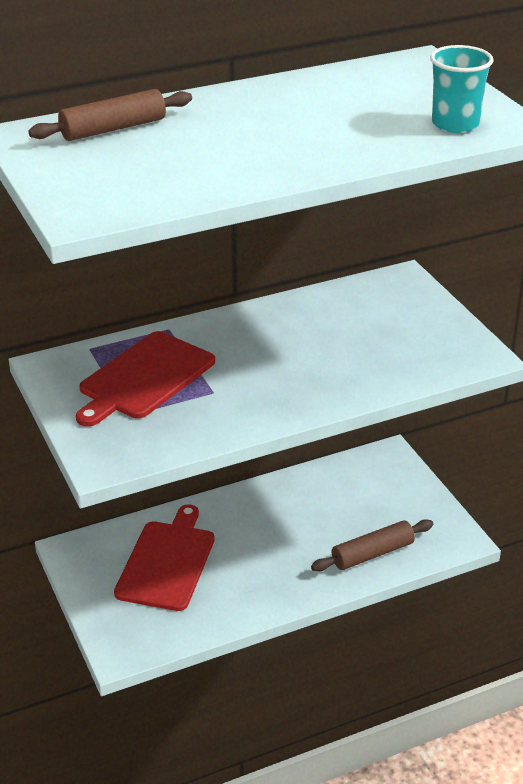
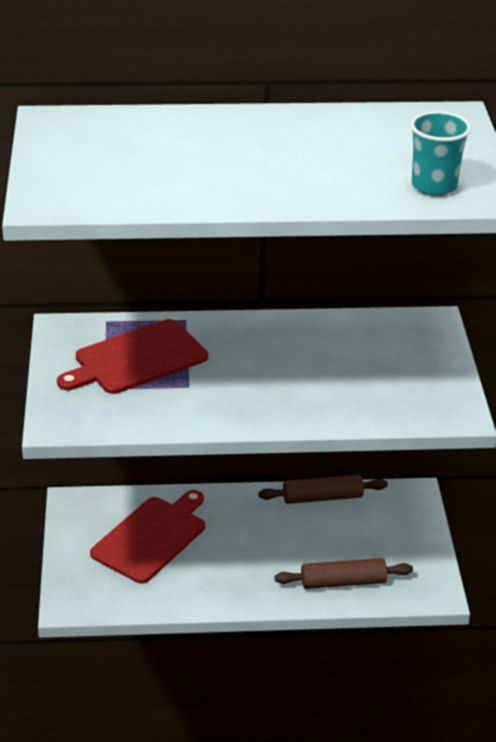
camera: 20 degrees right, 0 degrees up
(113, 129) = (128, 129): brown rolling pin -> brown rolling pin (322, 497)

